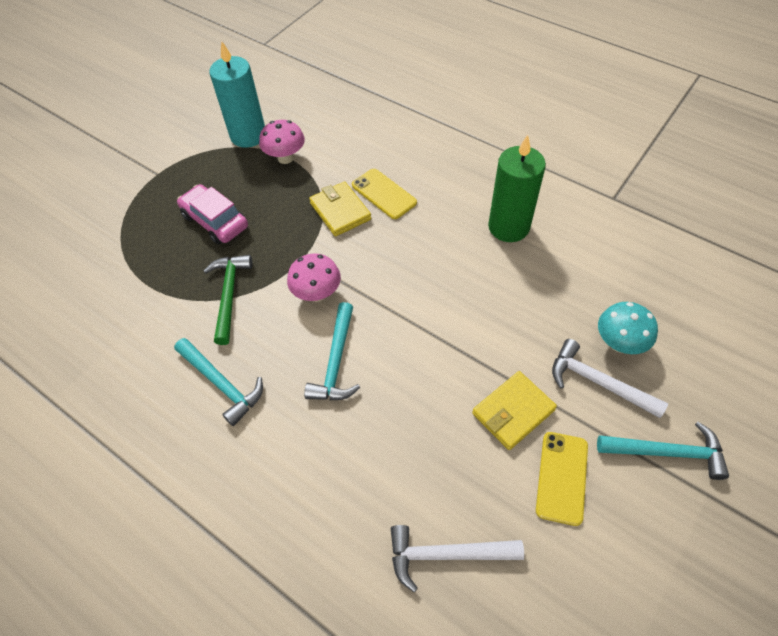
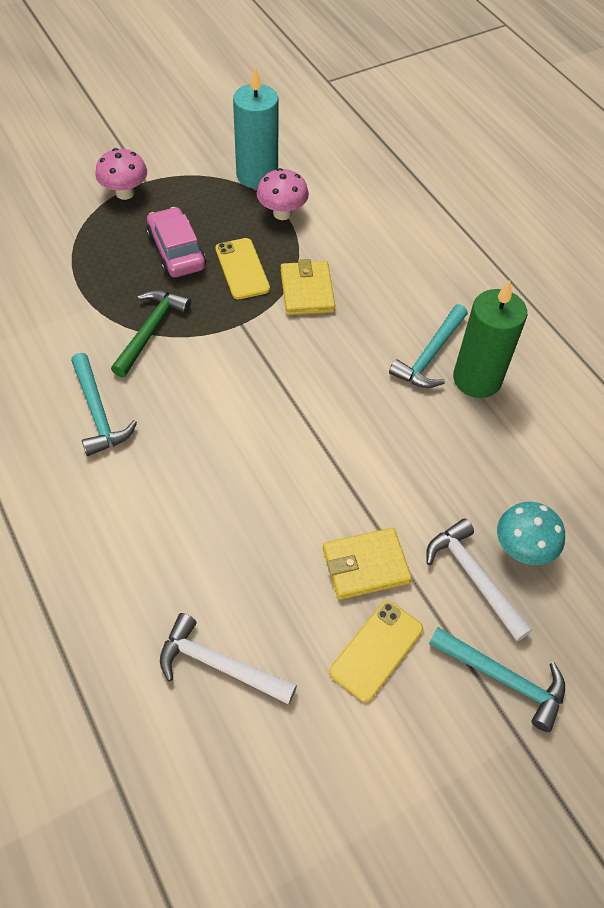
camera: 20 degrees right, 0 degrees up
(317, 294) = (236, 365): pink mushroom -> pink mushroom (125, 193)
(336, 362) = (217, 439): turquoise hammer -> turquoise hammer (430, 355)
(383, 194) = (362, 291): yellow phone -> yellow phone (242, 269)

